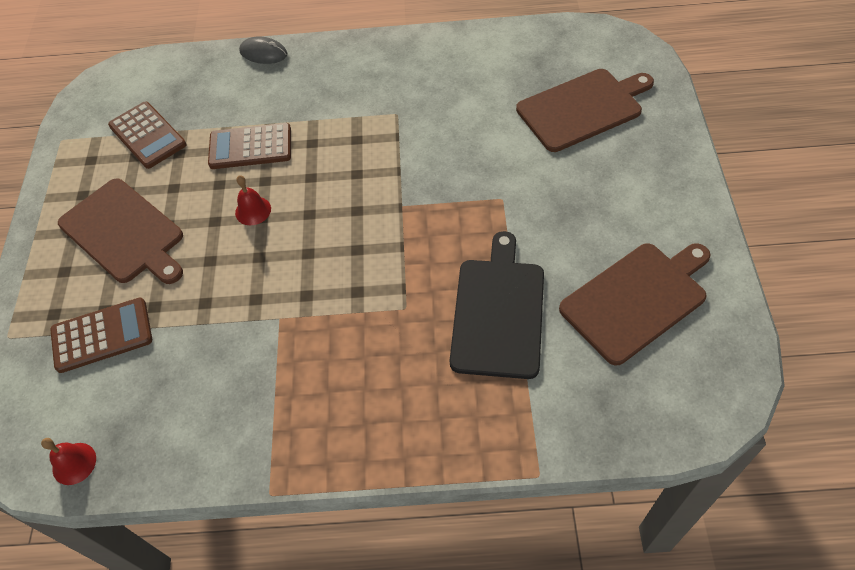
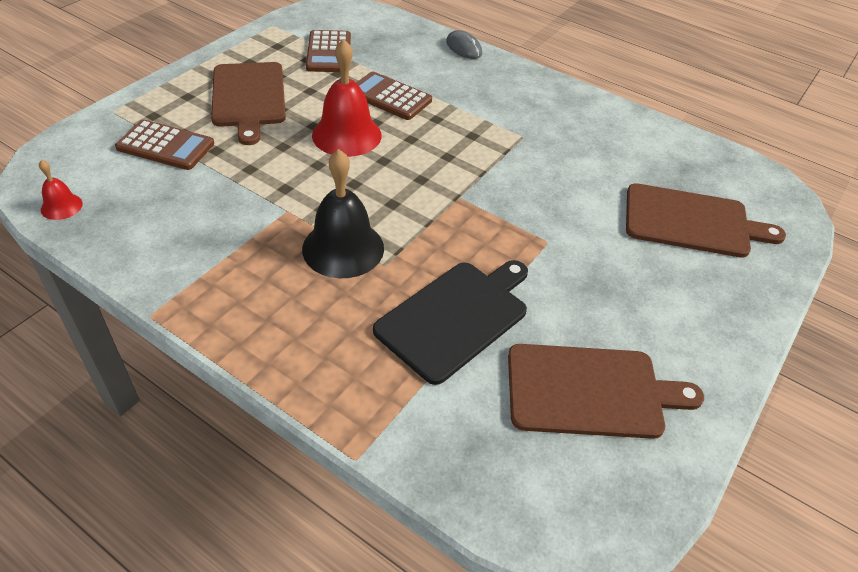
camera: 30 degrees right, 10 degrees down
(253, 210) = (346, 135): red bell -> red bell, size x2.04
(359, 318) = (343, 248): none -> black bell

